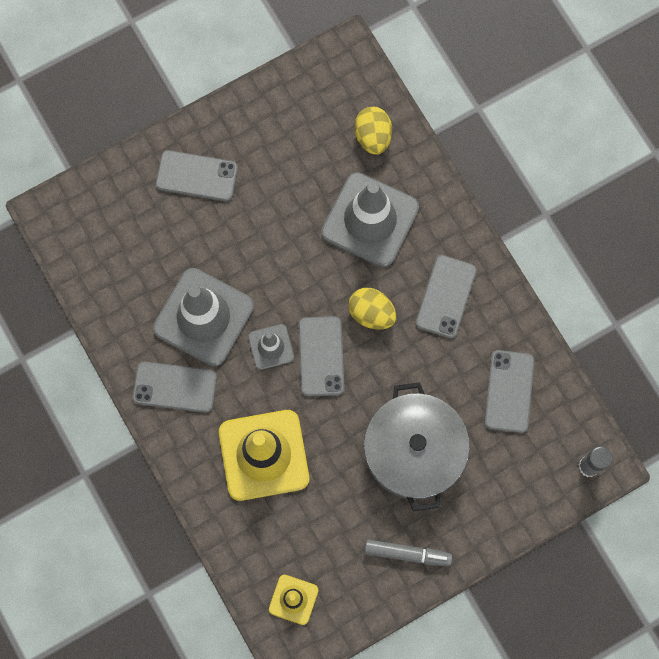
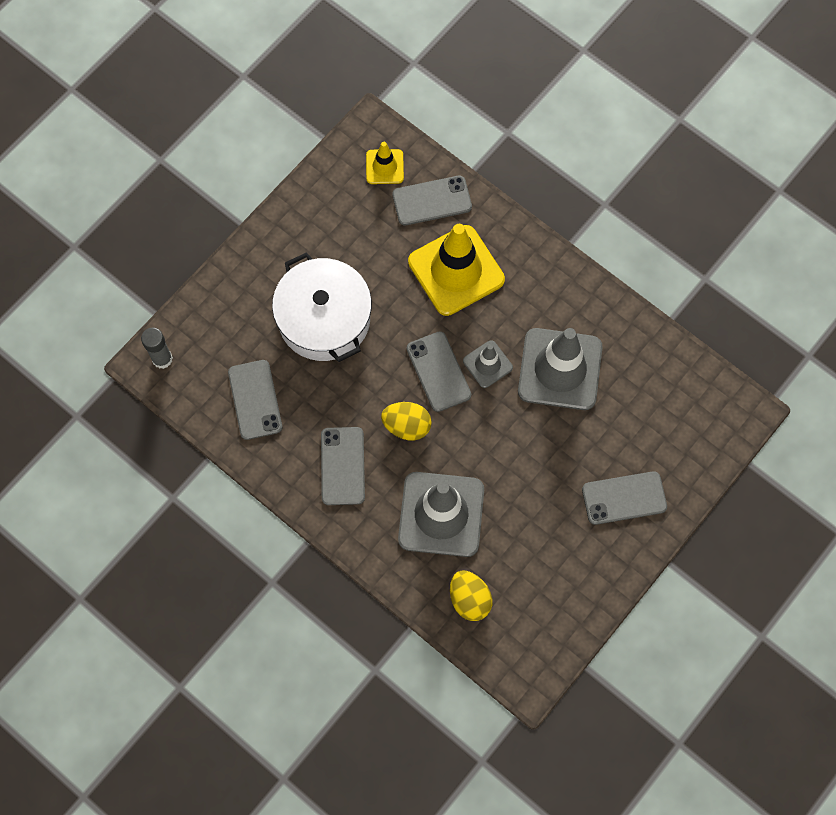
camera: 160 degrees right, 5 degrees down
(174, 387) = (559, 300): grey phone -> grey phone (432, 201)
(407, 554) = (300, 233): grey marker -> none
(414, 451) = (324, 319): grey pot -> white pot

